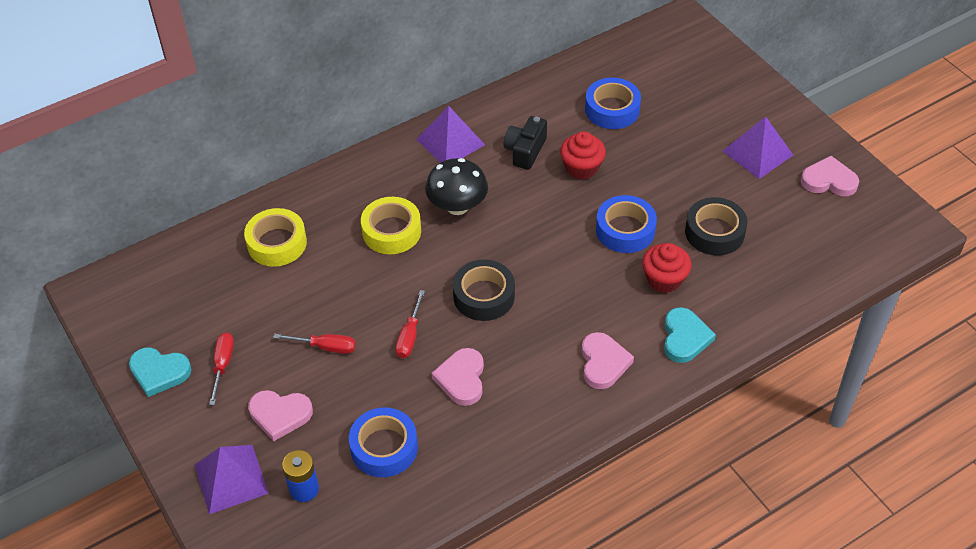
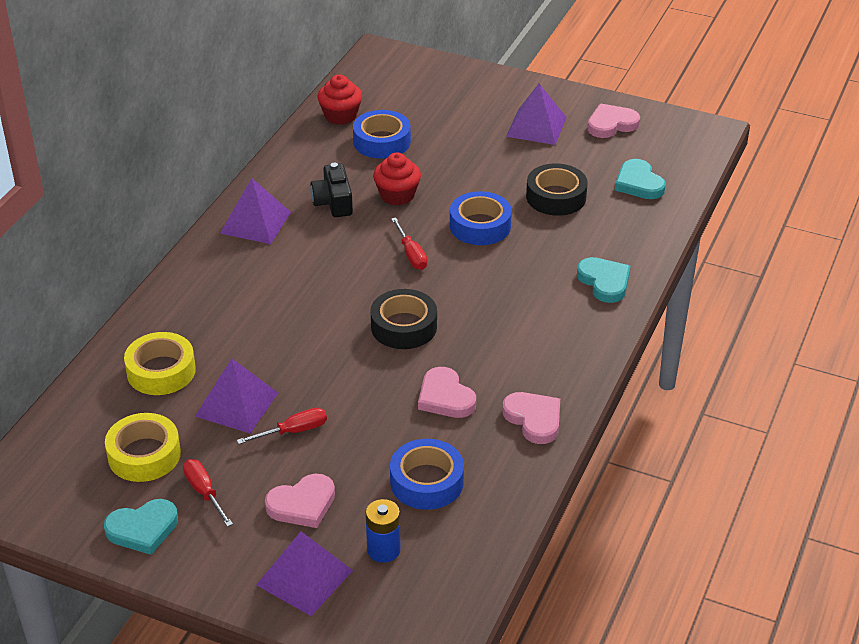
camera: 35 degrees left, 10 degrees down
(305, 301) = (237, 404): none -> purple pyramid
(391, 231) = (268, 314): yellow tape -> yellow tape (144, 455)
(410, 336) = (366, 387): red screwdriver -> red screwdriver (411, 254)
(457, 206) = (312, 269): black mushroom -> none
(603, 363) = (556, 330): pink heart -> pink heart (534, 419)
(664, 279) = (547, 248): red cupcake -> red cupcake (340, 115)
(801, 253) = (638, 183): none -> turquoise heart

